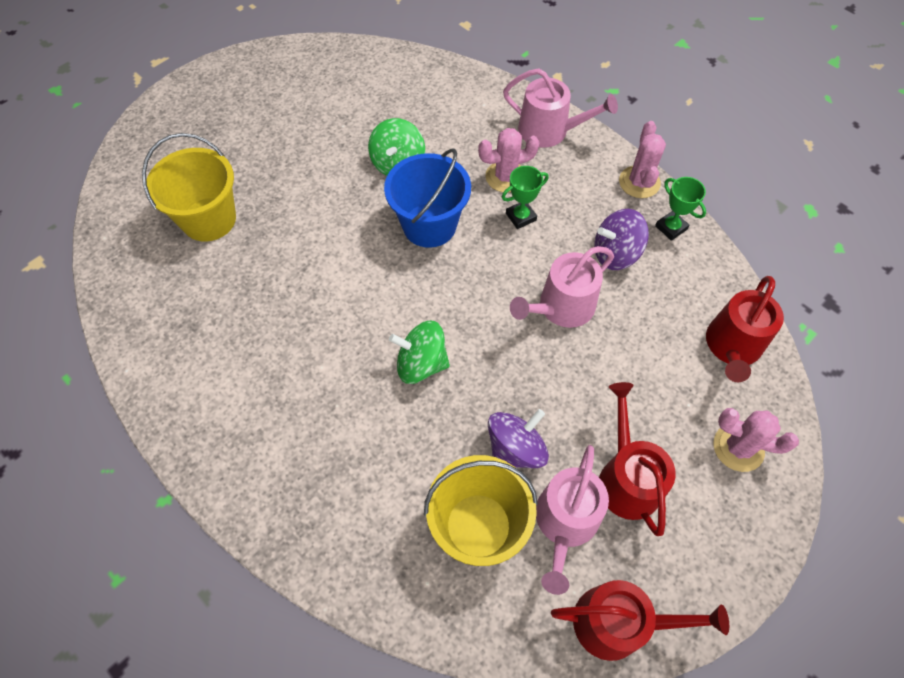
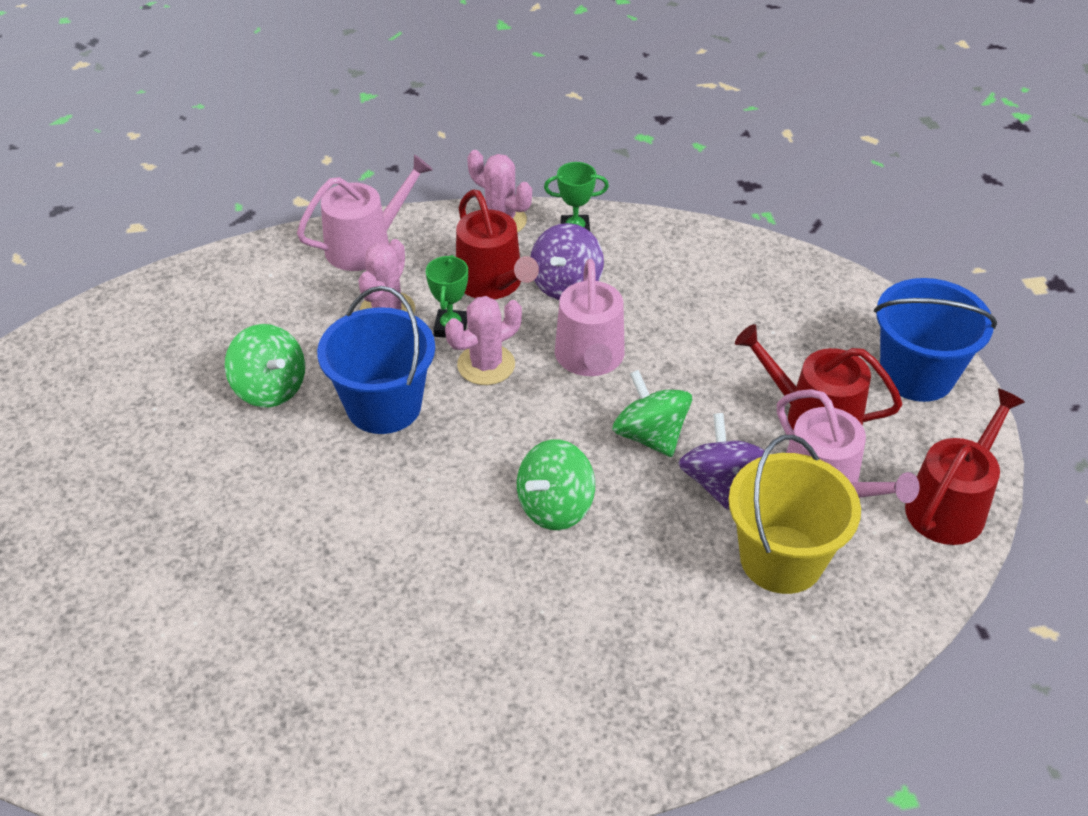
camera: 55 degrees left, 15 degrees down
(209, 219) = (147, 614): yellow bucket -> none
(523, 383) = (650, 436): none -> green spinning top
(732, 347) = (739, 268): red watering can -> red watering can (493, 283)
(735, 530) = (916, 375): none -> blue bucket
(738, 447) = (841, 325): pink cactus -> pink cactus (486, 365)

